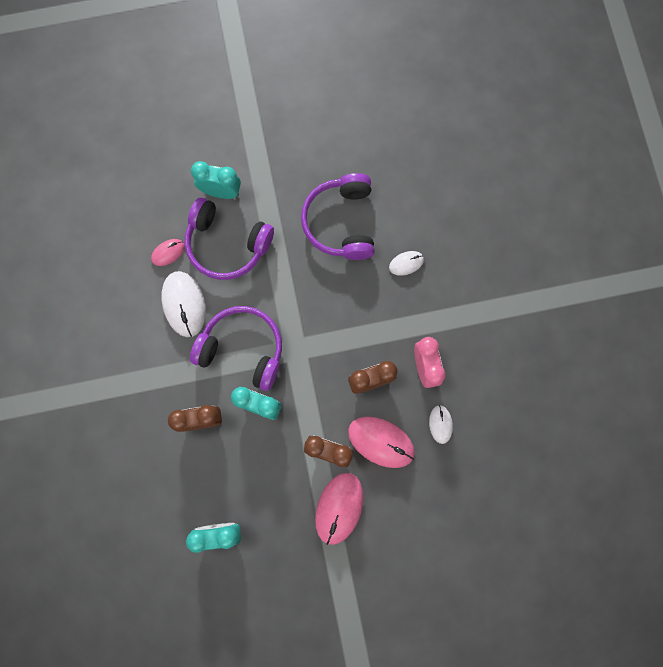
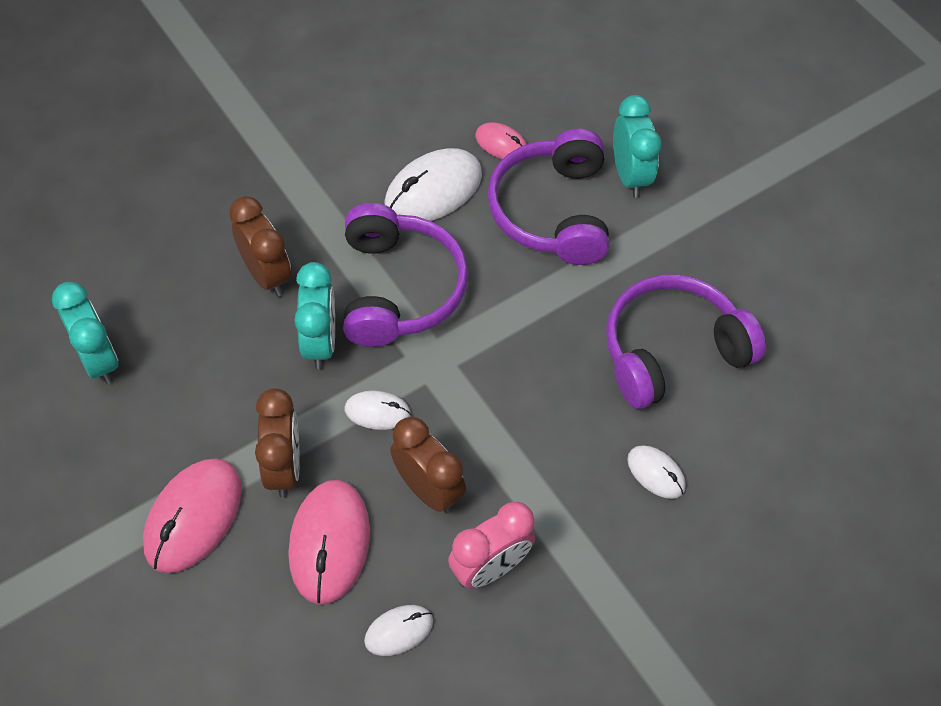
camera: 65 degrees right, 20 degrees down
(315, 390) = (377, 412): none -> white mouse
(339, 508) = (193, 517): pink mouse -> pink mouse turned 60 degrees counterclockwise

